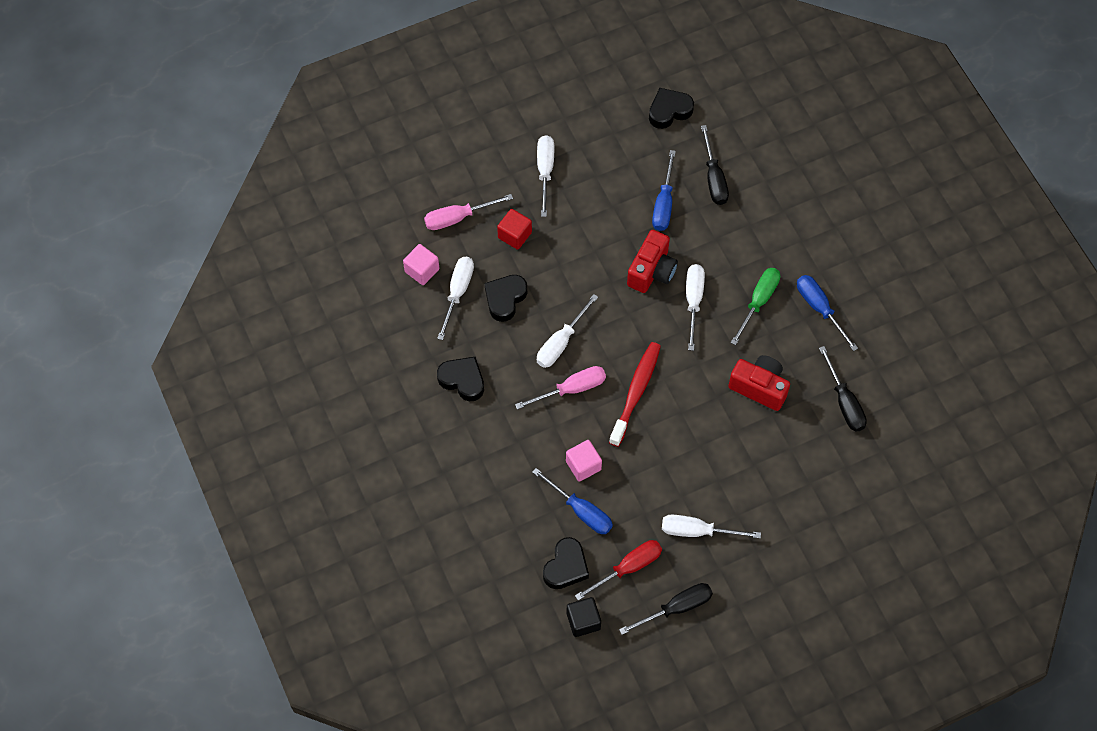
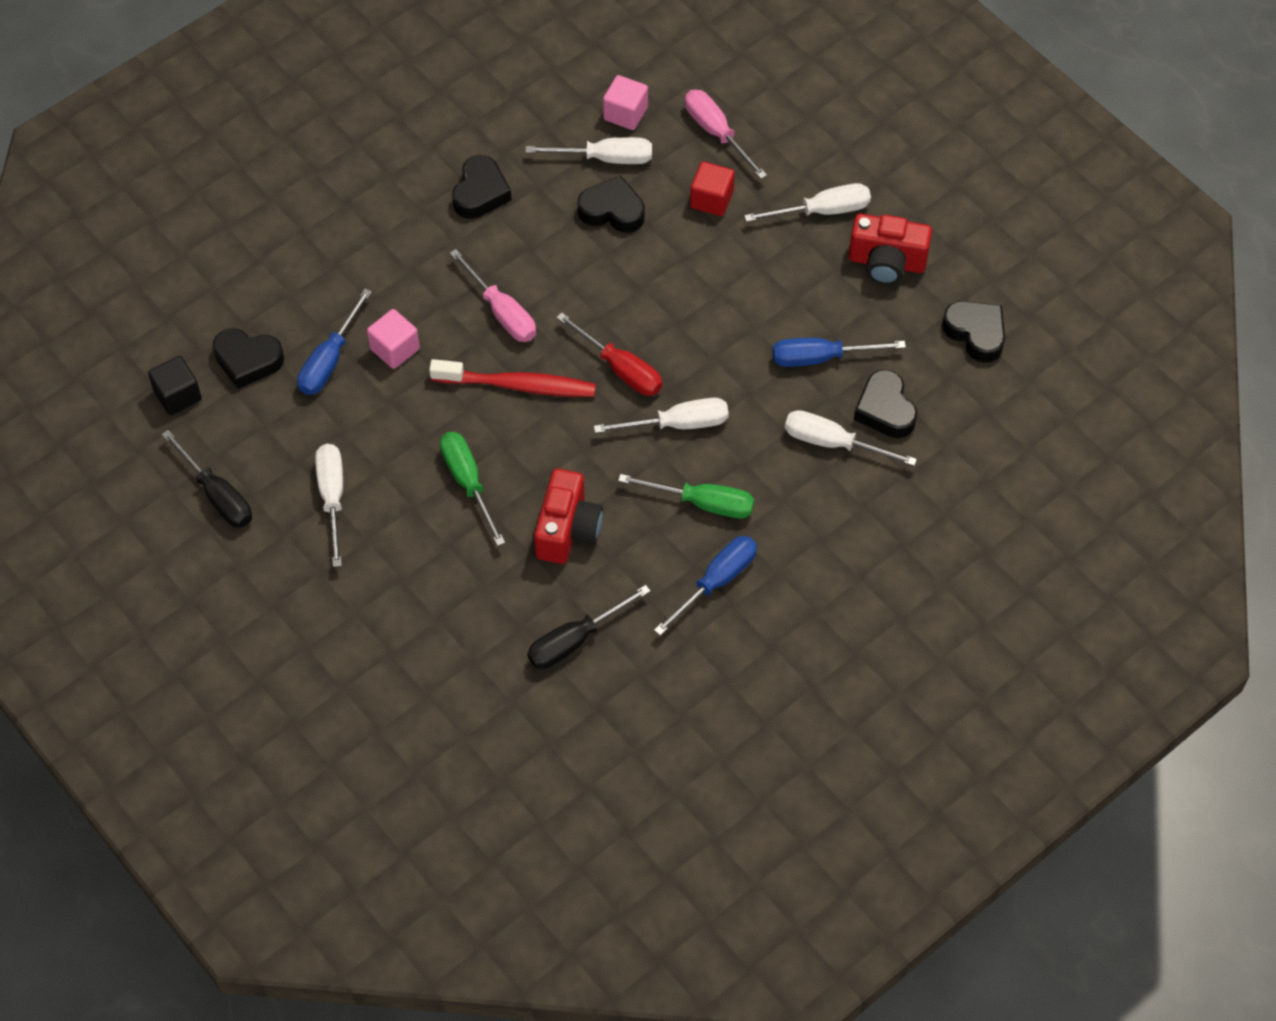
camera: 75 degrees right, 5 degrees down
(561, 342) = (567, 286): white screwdriver -> white screwdriver (833, 443)
(628, 568) = (262, 429): red screwdriver -> red screwdriver (620, 369)
(652, 271) = (709, 365): red camera -> red camera (886, 263)
(707, 441) = (468, 483): none -> green screwdriver
(714, 178) = (885, 410): black screwdriver -> black heart

